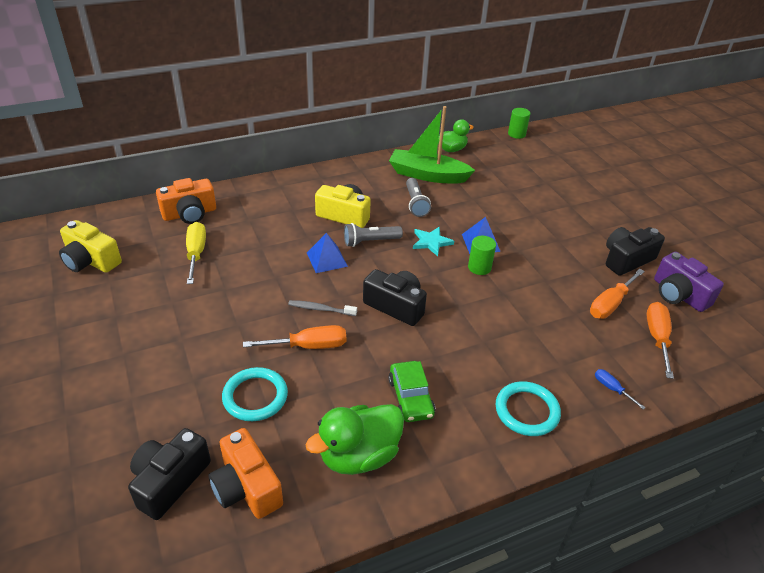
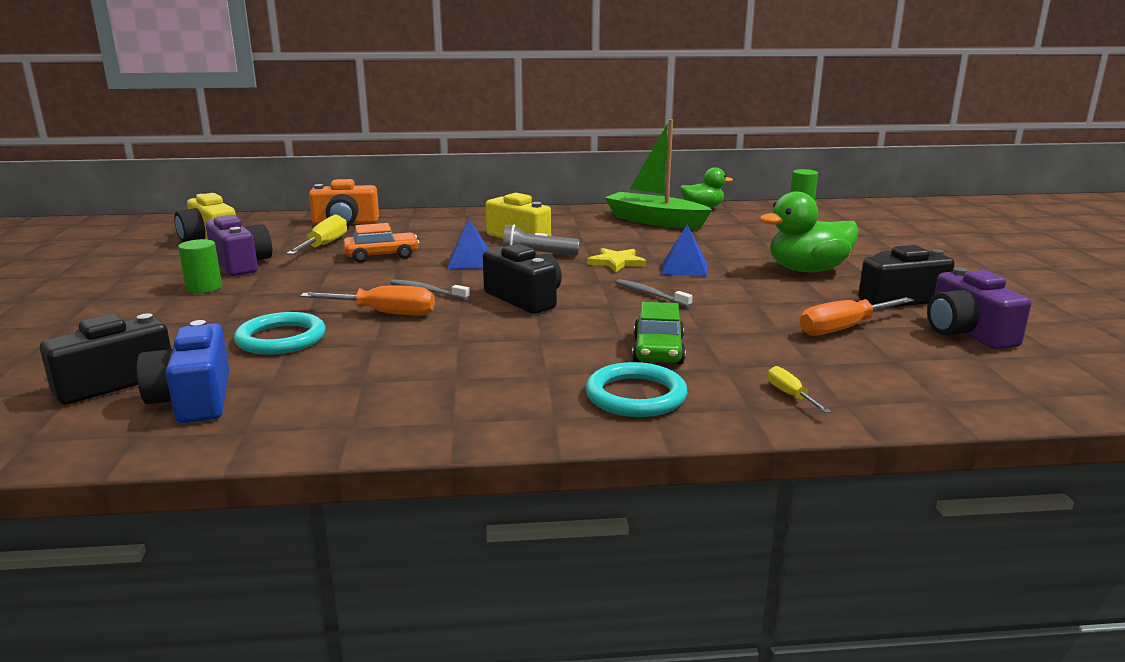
camera: 20 degrees right, 20 degrees down
(147, 295) = (241, 264): none -> purple camera
(246, 487) = (194, 399): orange camera -> blue camera
(253, 262) = (382, 256): none -> orange car
(359, 455) = (360, 397): green duck -> green duck (807, 270)
(410, 397) = (476, 364): green car -> green car (658, 350)
(415, 203) = (621, 237): grey flashlight -> none
(431, 242) = (616, 262): turquoise star -> yellow star
(476, 284) = (650, 294): none -> grey toothbrush
(479, 267) = (666, 284): green cylinder -> green cylinder (204, 288)
(612, 389) = (790, 395): blue screwdriver -> yellow screwdriver
(657, 338) = (902, 363): orange screwdriver -> none

